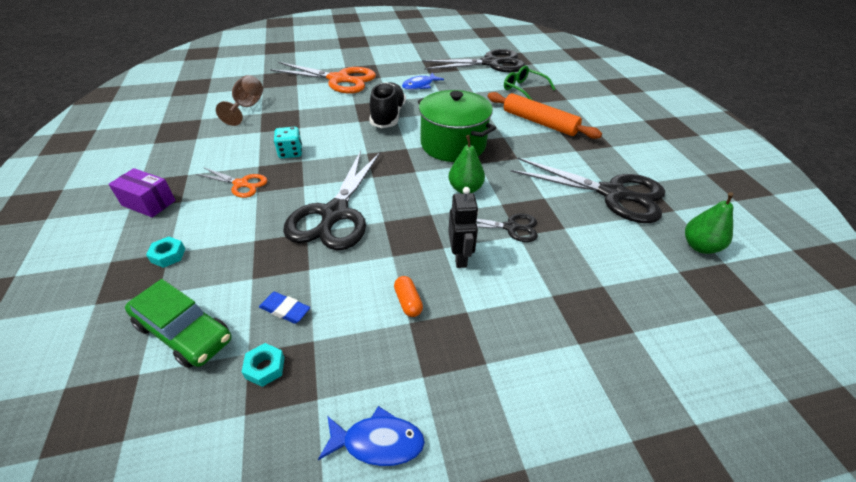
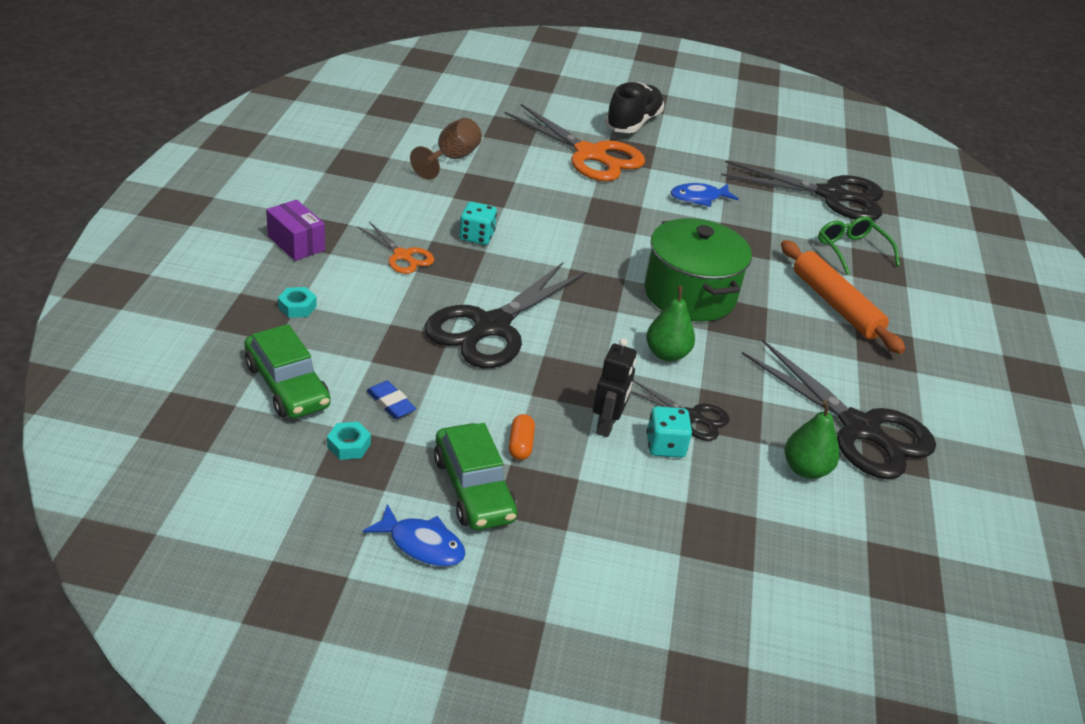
camera: 20 degrees right, 5 degrees down
(388, 116) = (626, 228): black shoe -> black shoe (633, 123)
(393, 360) = (473, 488): none -> green car
(509, 257) = (665, 446): none -> turquoise dice
(699, 246) = (922, 527): green pear -> green pear (805, 469)

